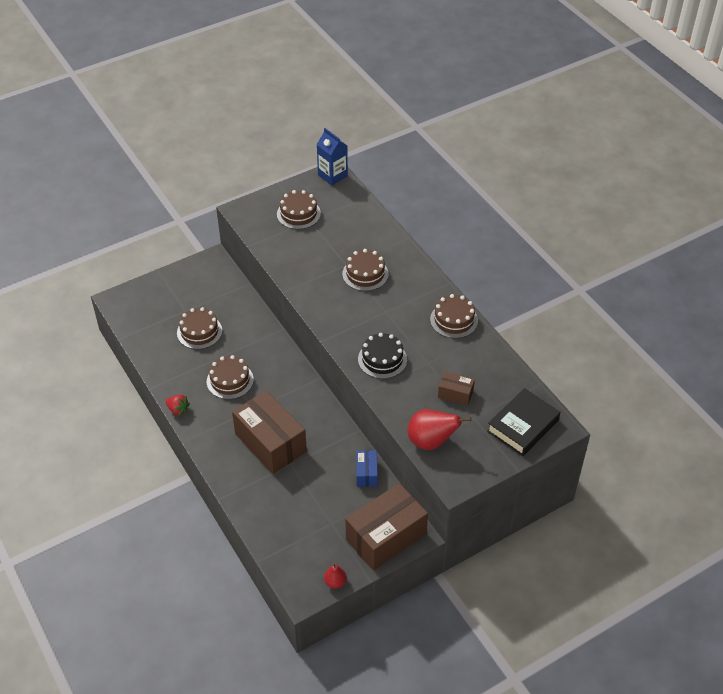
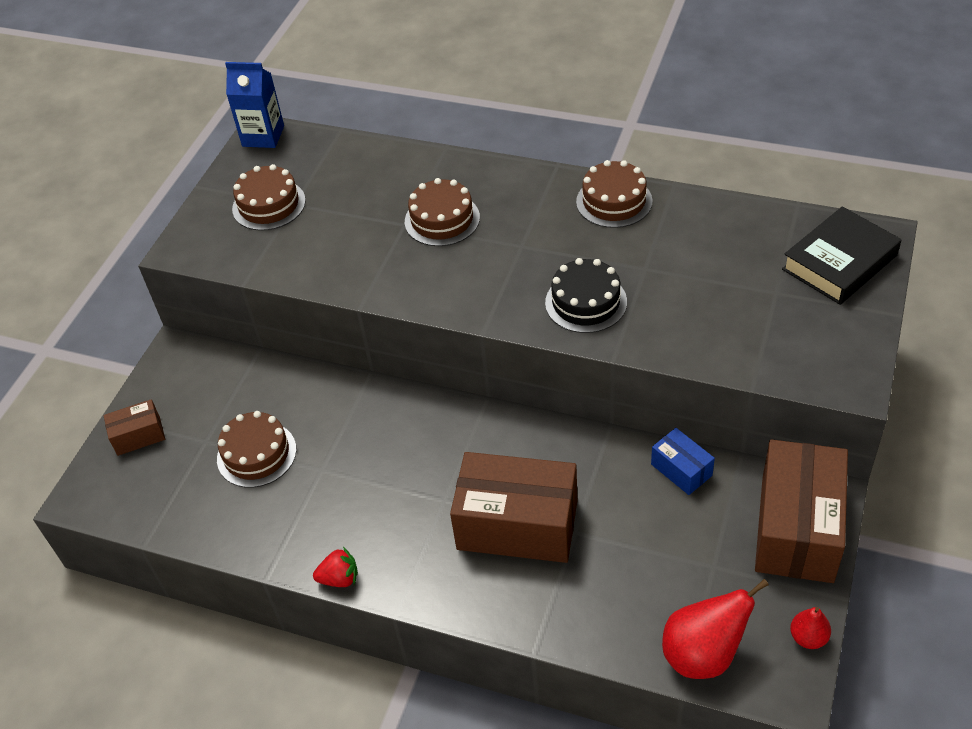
camera: 35 degrees left, 0 degrees up
(230, 380) = (371, 486): brown cake -> none
(431, 441) = (764, 355): red pear -> red pear (703, 654)
(455, 394) = (721, 281): brown box -> brown box (138, 436)
(522, 426) = (839, 262): black book -> black book turned 45 degrees clockwise

